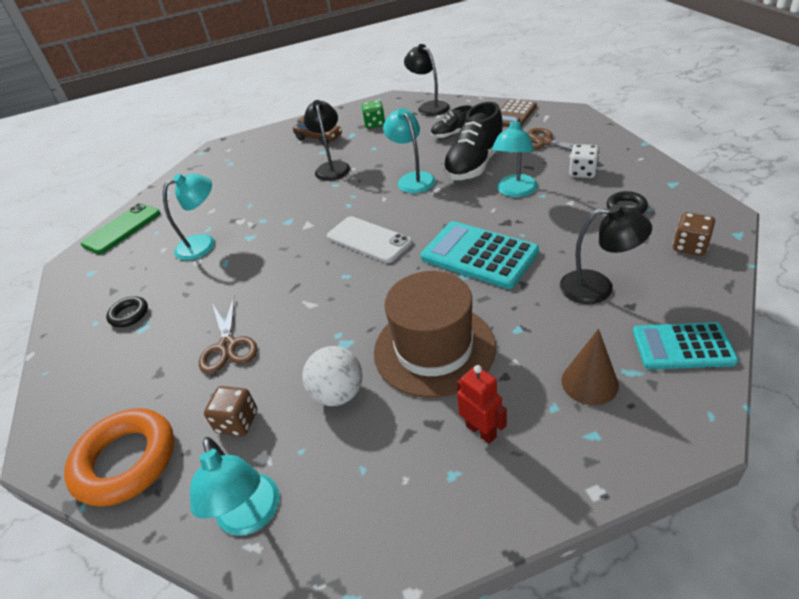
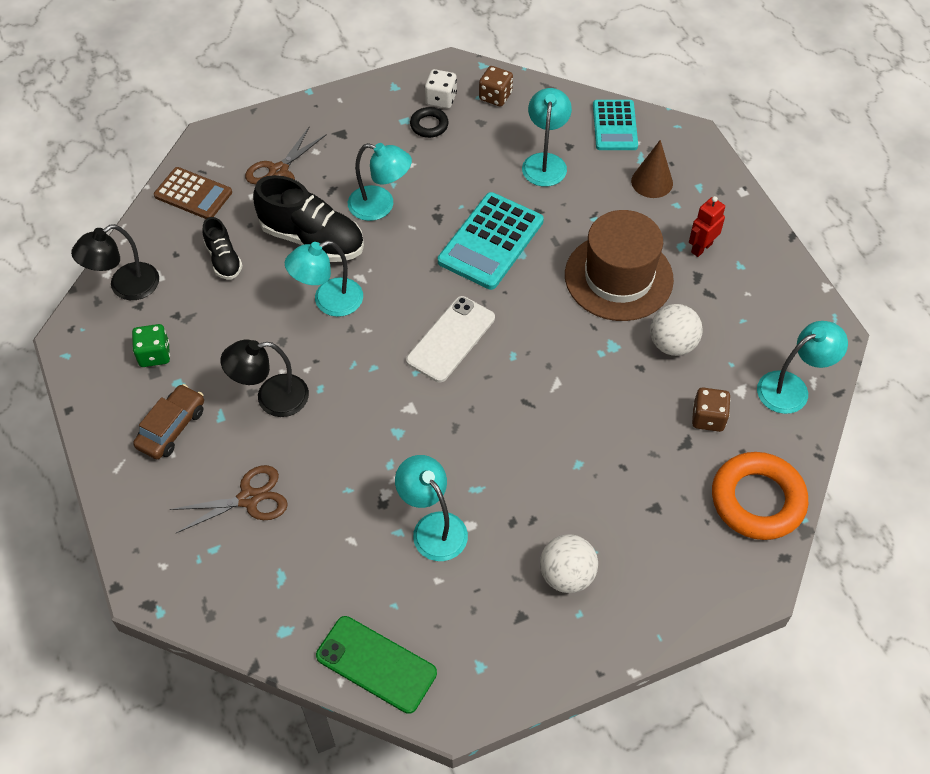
camera: 100 degrees left, 15 degrees up
(129, 314) = (566, 575): black ring -> white ball
(228, 346) = (616, 449): brown scissors -> brown scissors (249, 499)
(582, 172) = (356, 147): white dice -> white dice (441, 99)
(598, 287) = (545, 162): black lamp -> turquoise lamp

